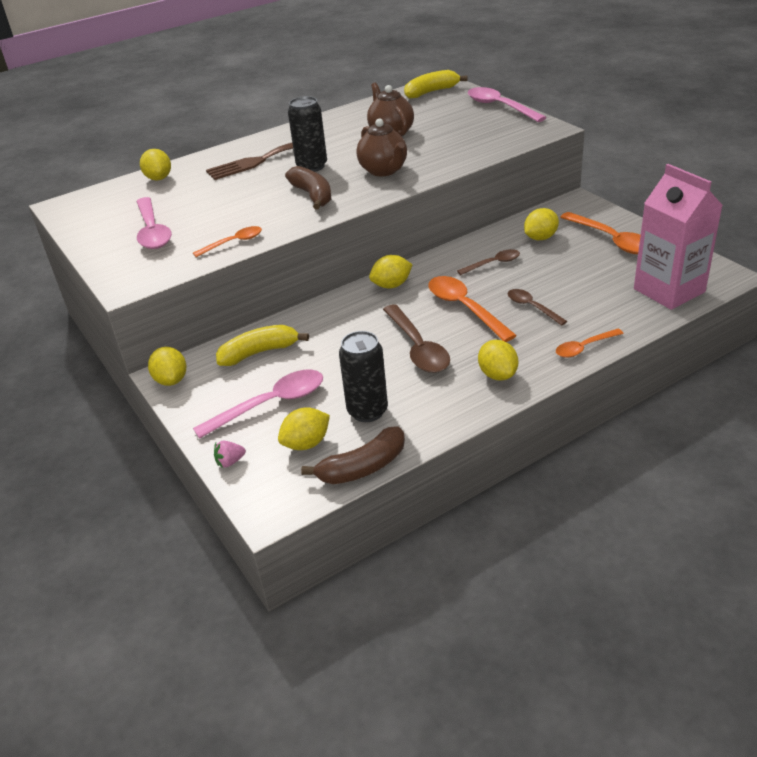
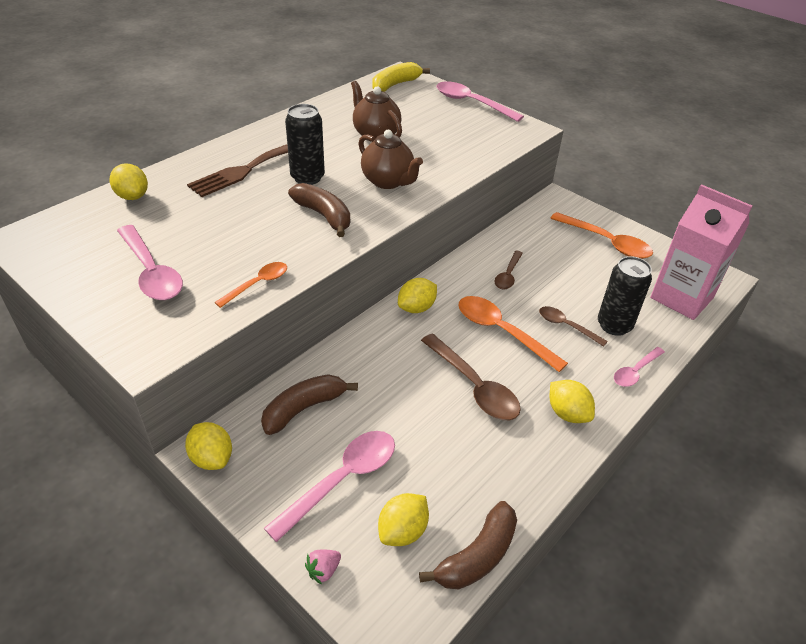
camera: 20 degrees left, 5 degrees up
(259, 352) = (304, 408): yellow banana -> brown banana
(367, 411) = (453, 477): black can -> black can (614, 325)
(493, 263) = (508, 275): brown spoon -> brown spoon turned 150 degrees clockwise
(540, 238) = (540, 242): yellow lemon -> none
(584, 347) = (635, 372): orange spoon -> pink spoon

